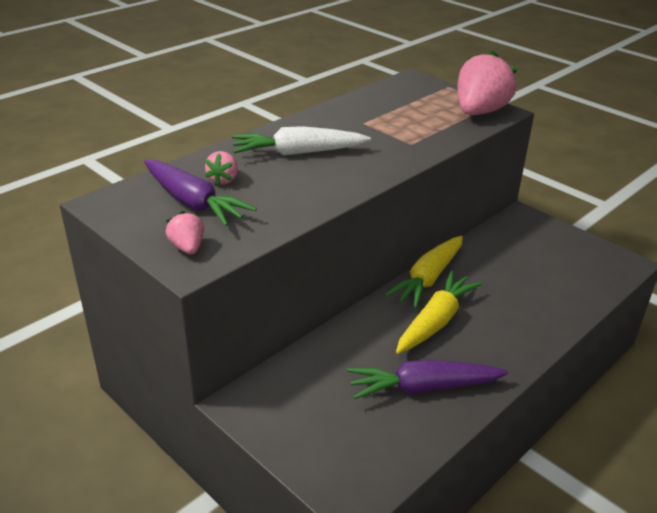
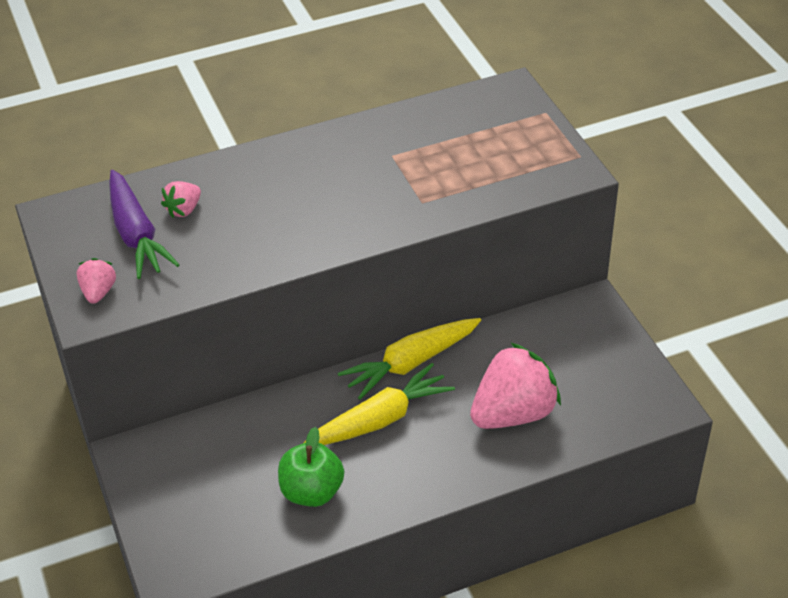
camera: 25 degrees right, 10 degrees up
(298, 153) = (286, 187): white carrot -> none
(423, 388) = (312, 492): purple carrot -> green apple
(479, 112) = (546, 167): pink strawberry -> pink strawberry (513, 413)

